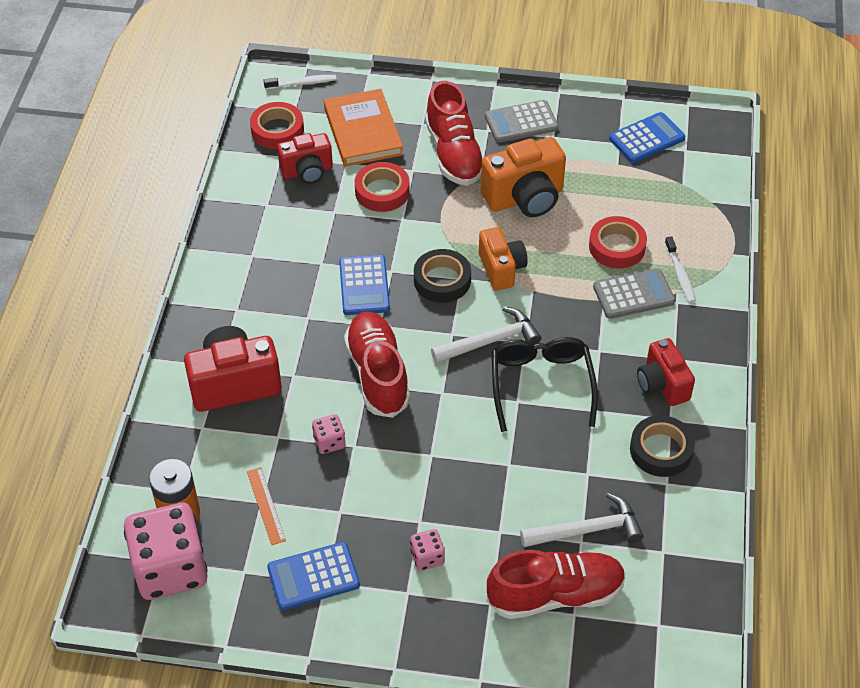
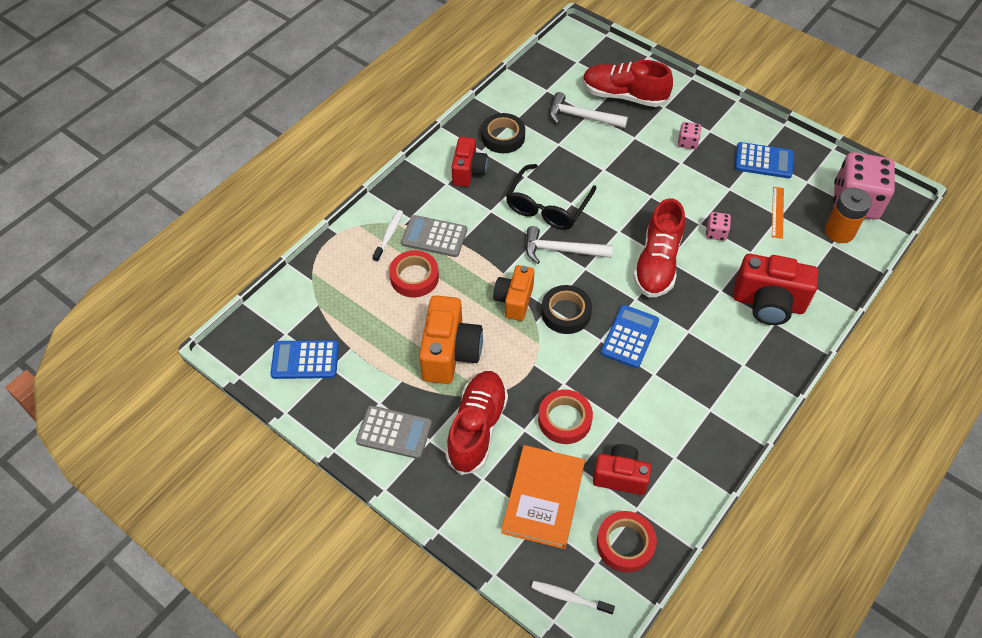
camera: 150 degrees left, 5 degrees up
(525, 198) = (450, 353): orange camera -> orange camera turned 90 degrees clockwise

